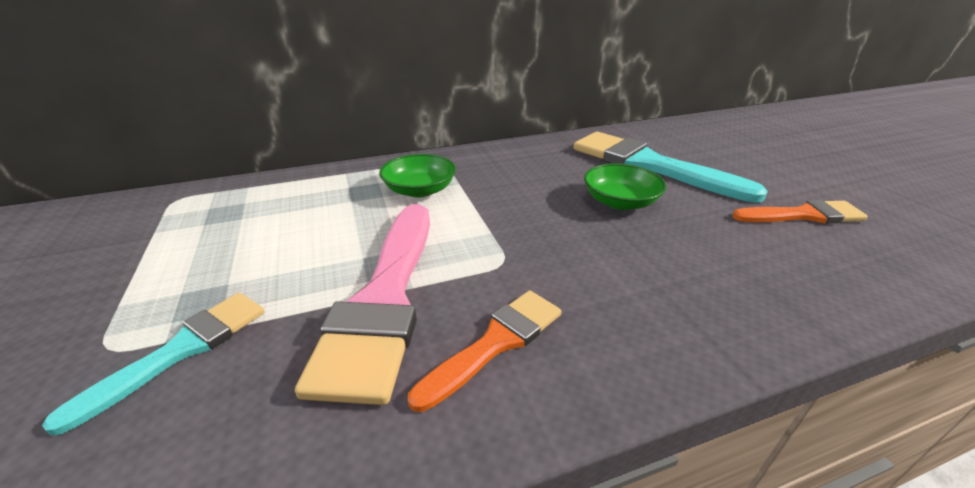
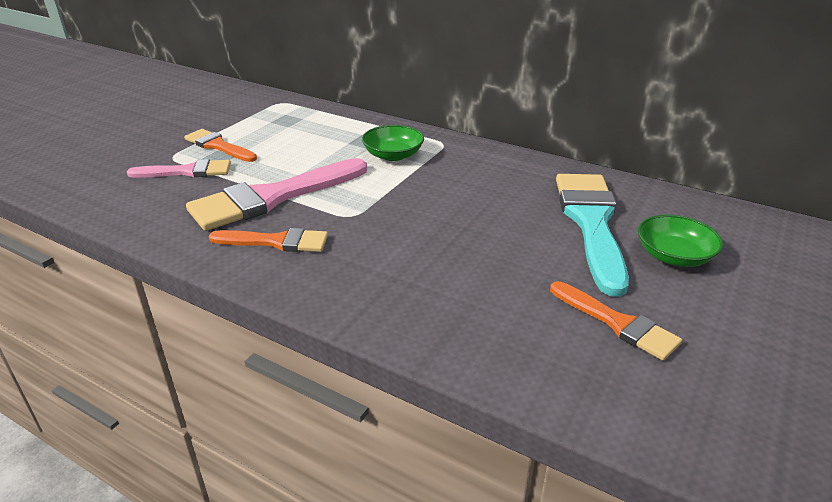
camera: 50 degrees right, 0 degrees up
(173, 288) = (218, 146): none -> orange brush
(181, 350) = (187, 171): turquoise brush -> pink brush
(620, 202) = (496, 230): green bowl -> green bowl (674, 256)

